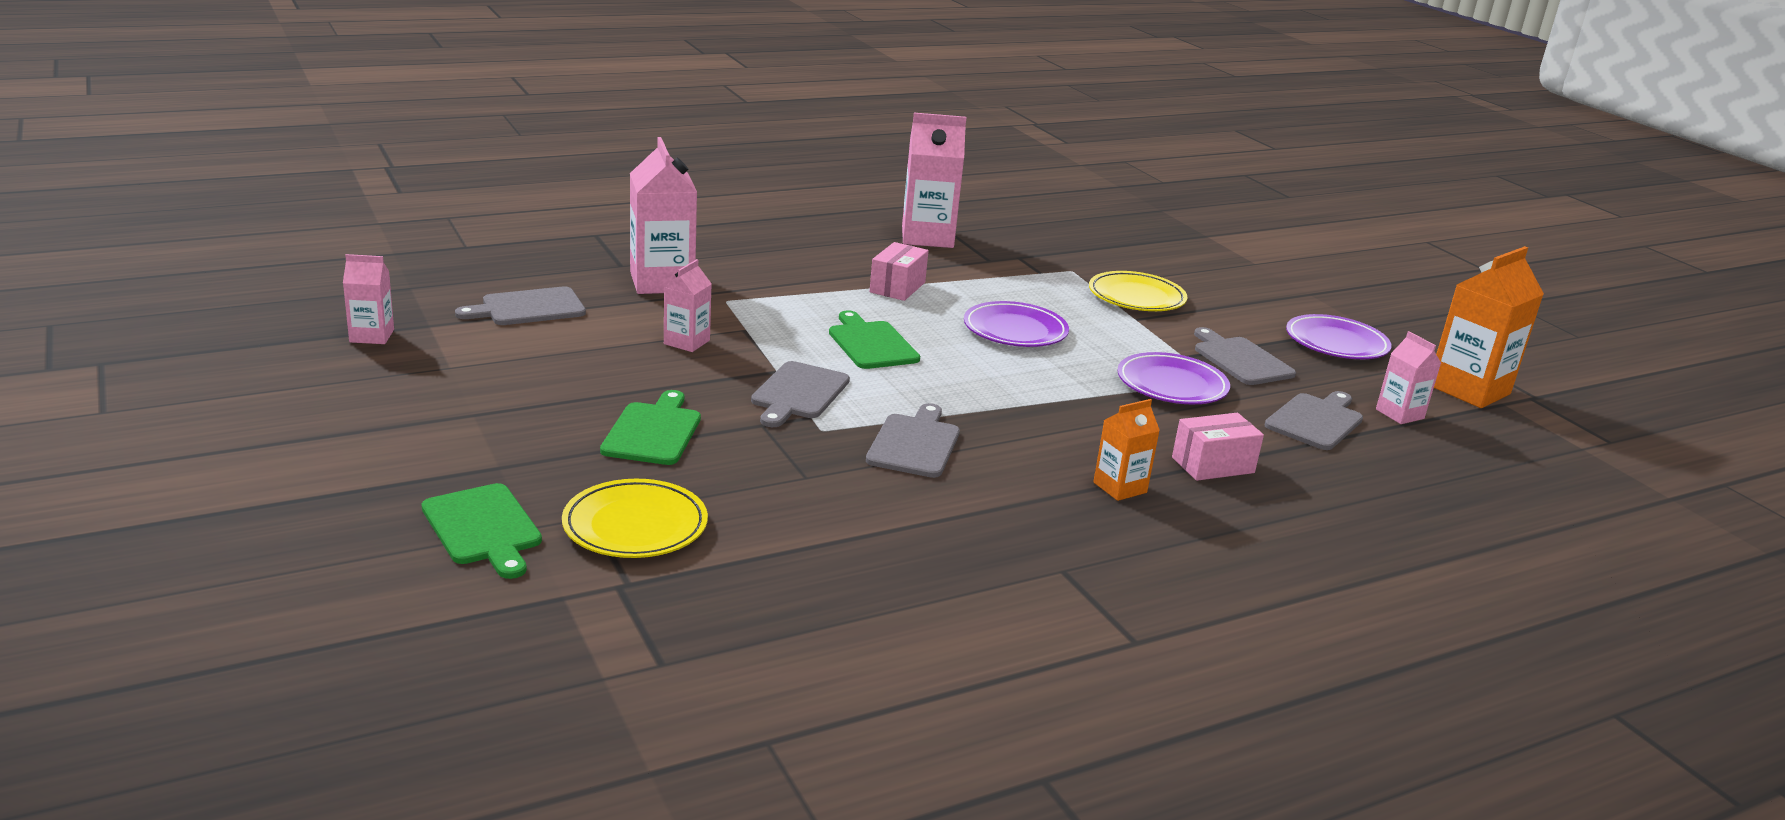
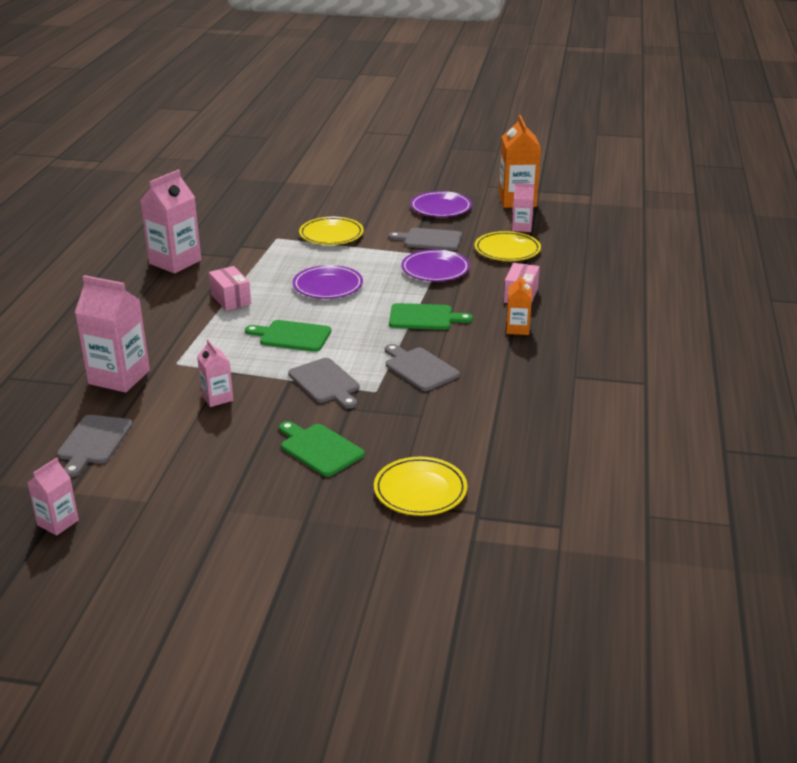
camera: 50 degrees left, 5 degrees up
(483, 528) = (374, 547): green cutting board -> green cutting board (424, 317)
(1316, 421) = (507, 250): grey cutting board -> yellow plate

